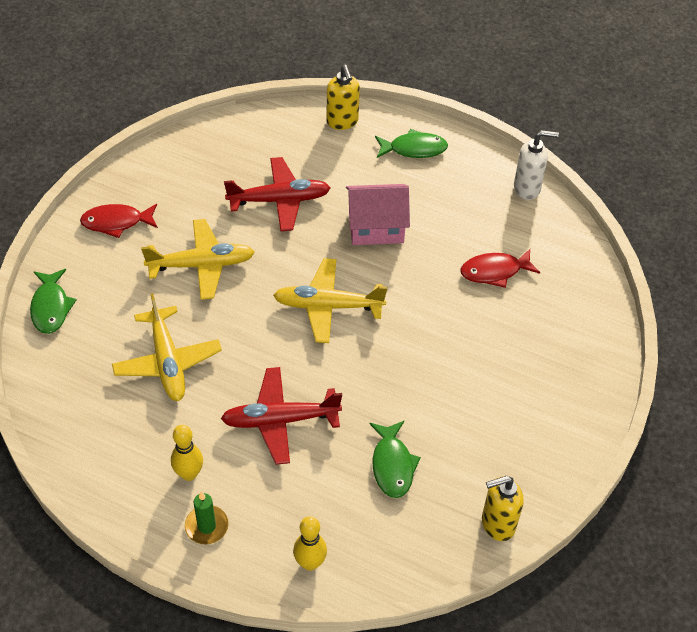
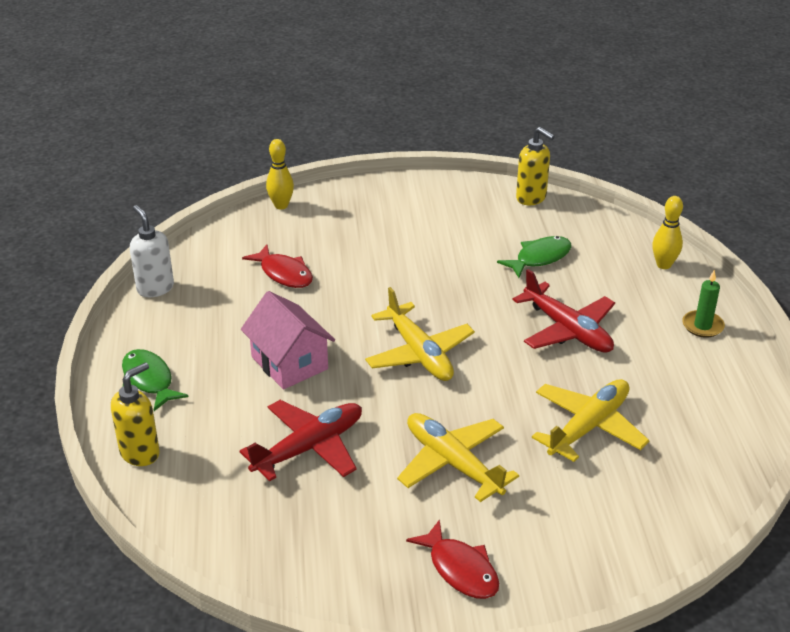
camera: 120 degrees left, 15 degrees down
(51, 307) = (624, 554): green fish -> none
(189, 474) = (674, 357): yellow bowling pin -> yellow bowling pin (281, 205)
(279, 200) = (309, 447): red plane -> red plane turned 90 degrees clockwise

